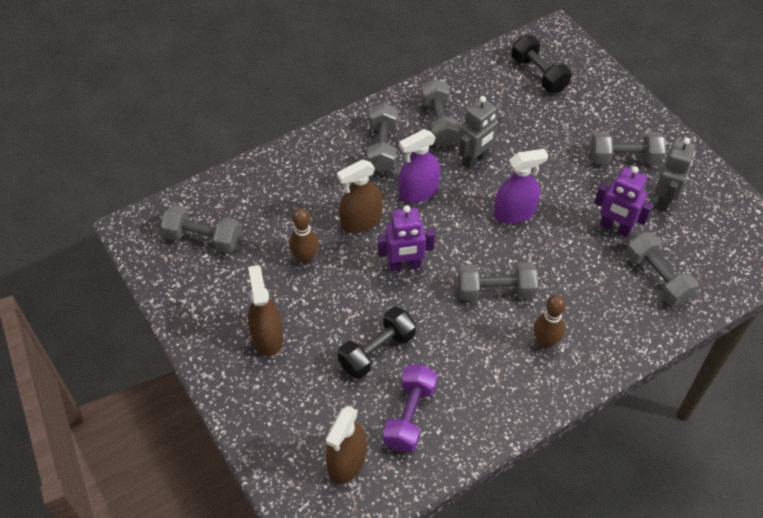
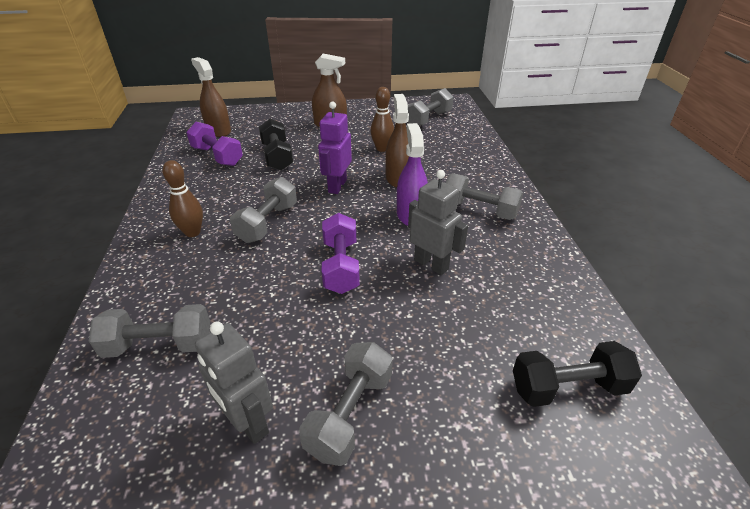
camera: 115 degrees right, 15 degrees down
(438, 123) = (500, 255): grey dumbbell -> none
(475, 159) = (431, 264): grey robot -> grey robot turned 150 degrees clockwise
(514, 213) = (340, 266): purple spray bottle -> purple dumbbell
(615, 227) = (254, 341): purple robot -> none

